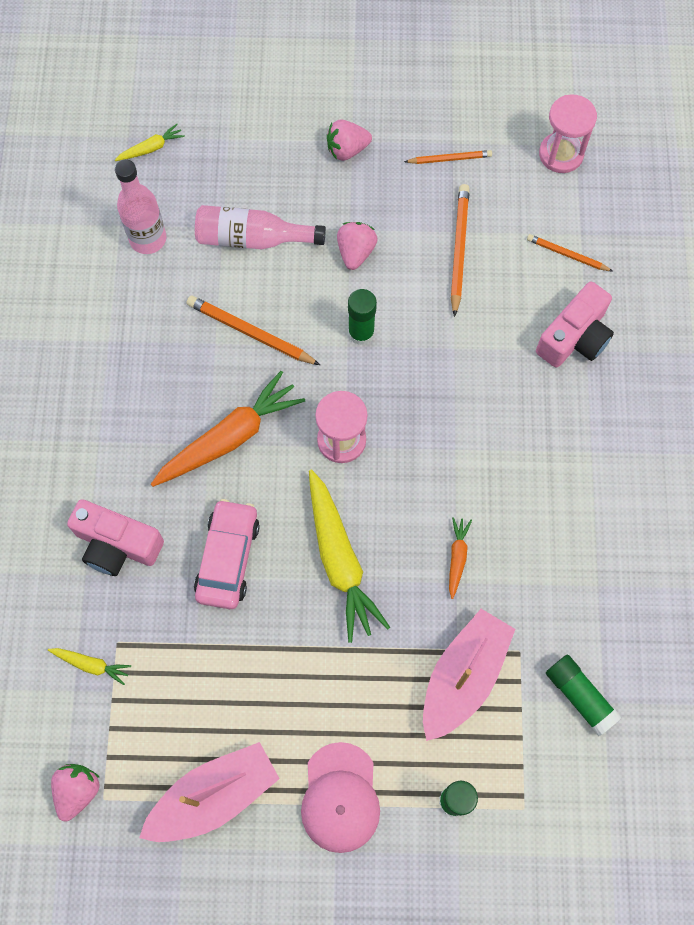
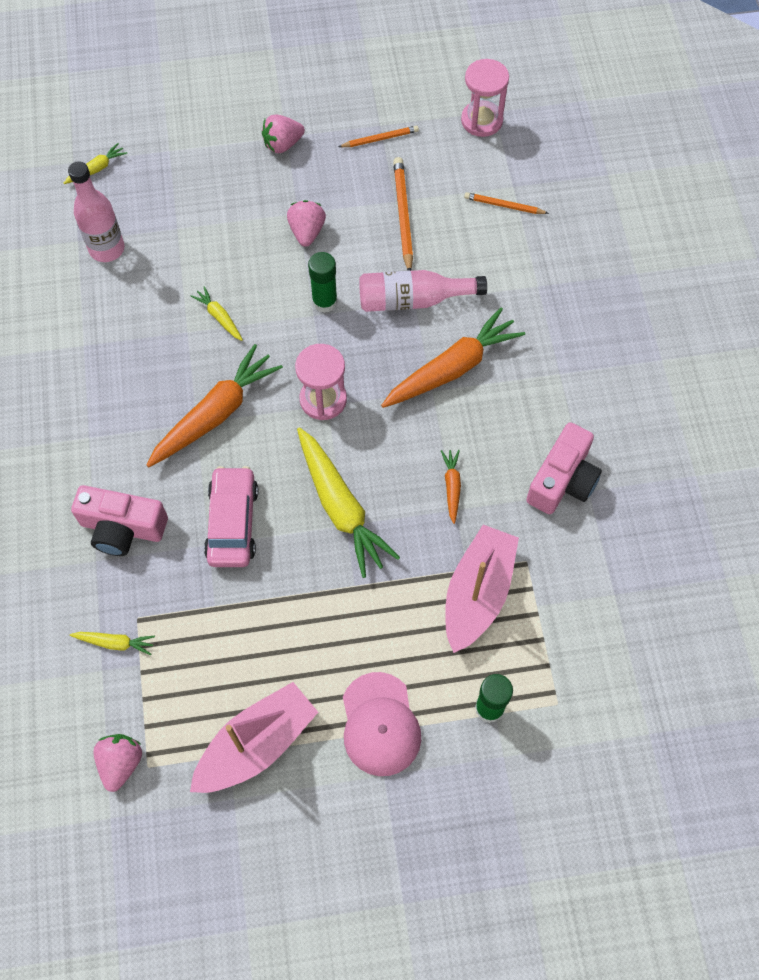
camera: 10 degrees left, 5 degrees down
(250, 332) = (219, 317): orange pencil -> yellow carrot
(252, 238) = (207, 234): pink bottle -> pink bottle (413, 300)
(480, 428) = (452, 368): none -> orange carrot
(574, 337) = (524, 276): pink camera -> pink camera (562, 480)
(579, 696) = (590, 592): green glue stick -> none

